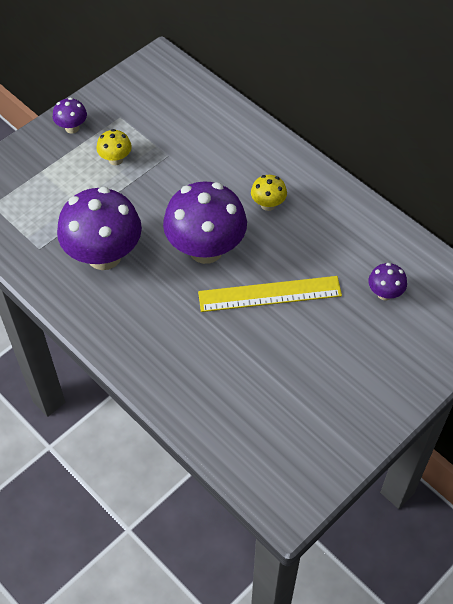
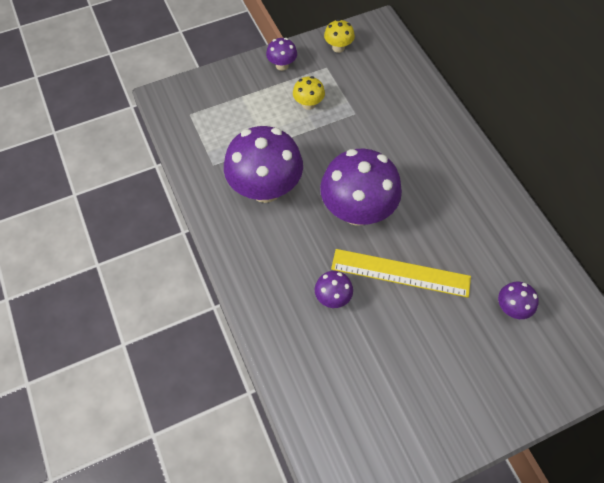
camera: 20 degrees right, 5 degrees up
(212, 337) = (332, 298): none -> purple mushroom
(268, 204) = (429, 186): yellow mushroom -> yellow mushroom (338, 47)

